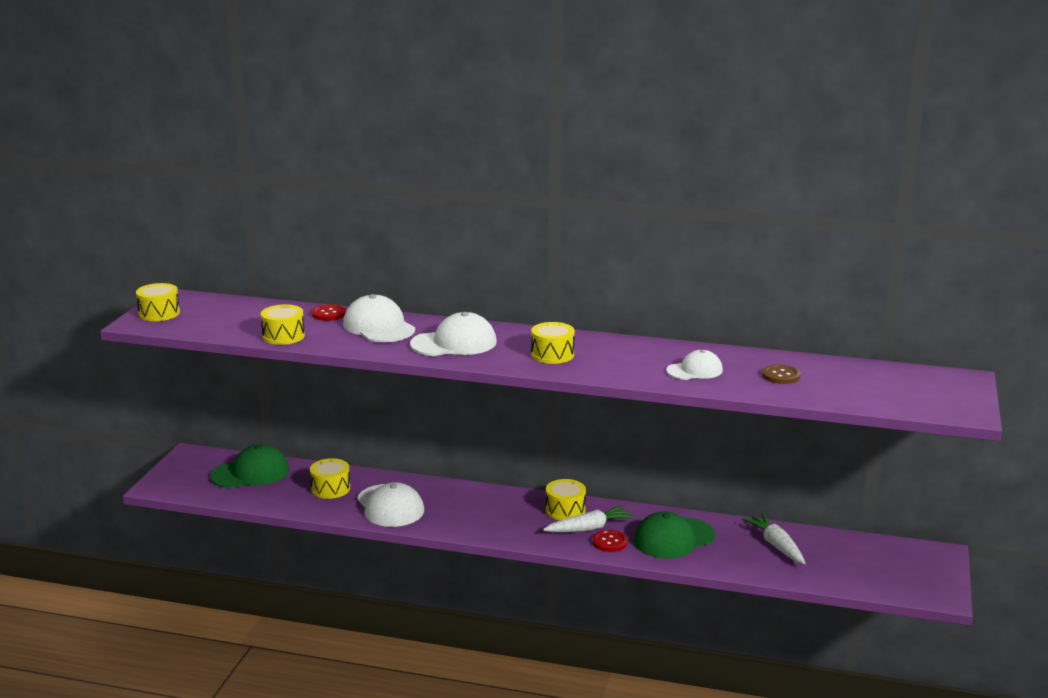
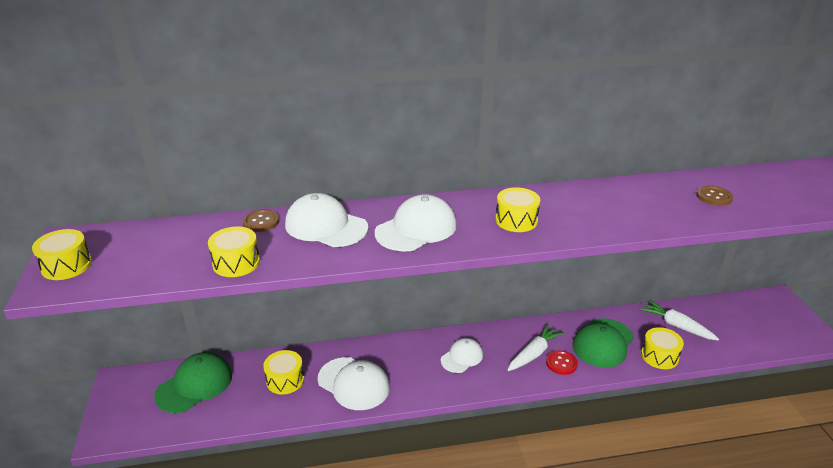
camera: 25 degrees left, 10 degrees up
(328, 314) = (261, 222): red button -> brown button
(565, 510) = (500, 340): yellow drum -> yellow drum (659, 356)
(695, 370) = (647, 208): white cap -> white cap (462, 357)

